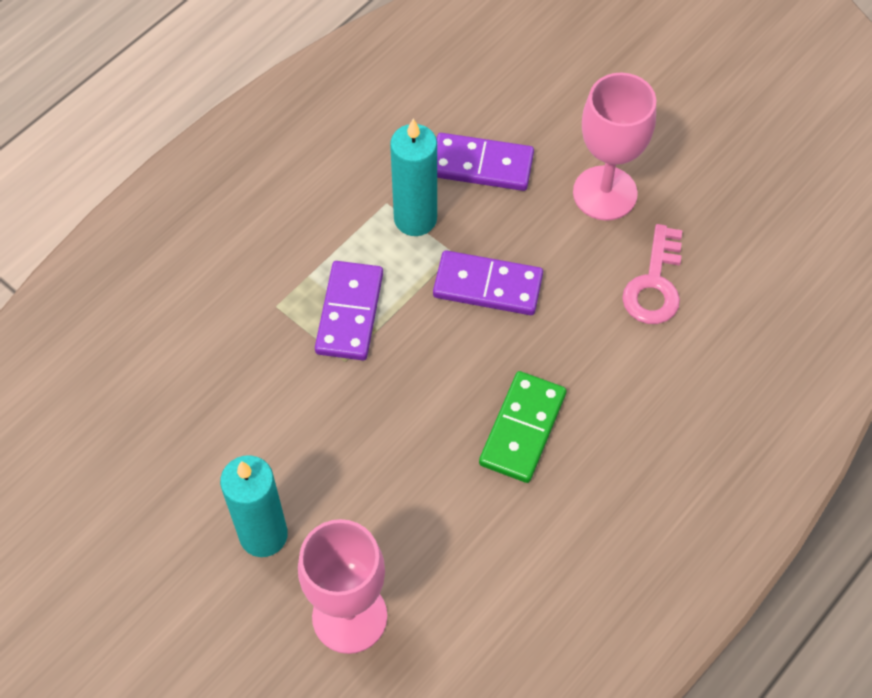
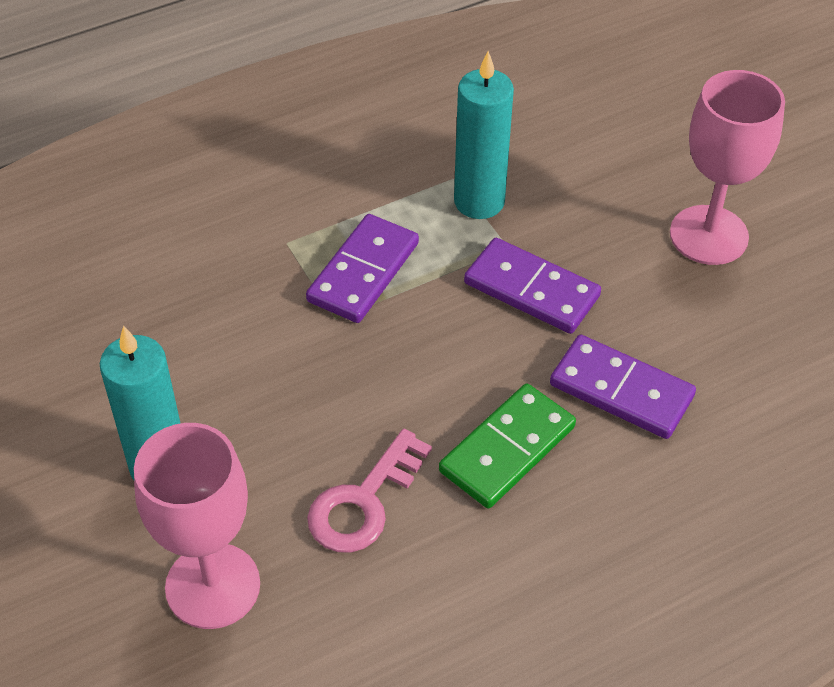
camera: 20 degrees right, 10 degrees down
(481, 165) = (577, 170): purple domino -> purple domino (621, 391)
(654, 284) = (731, 344): pink key -> pink key (363, 502)

